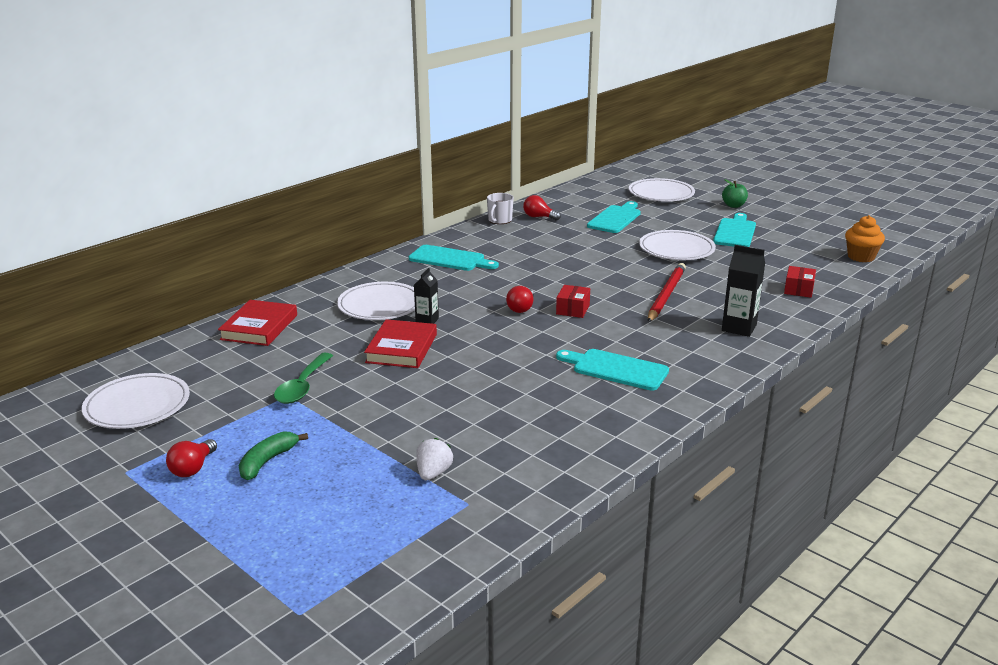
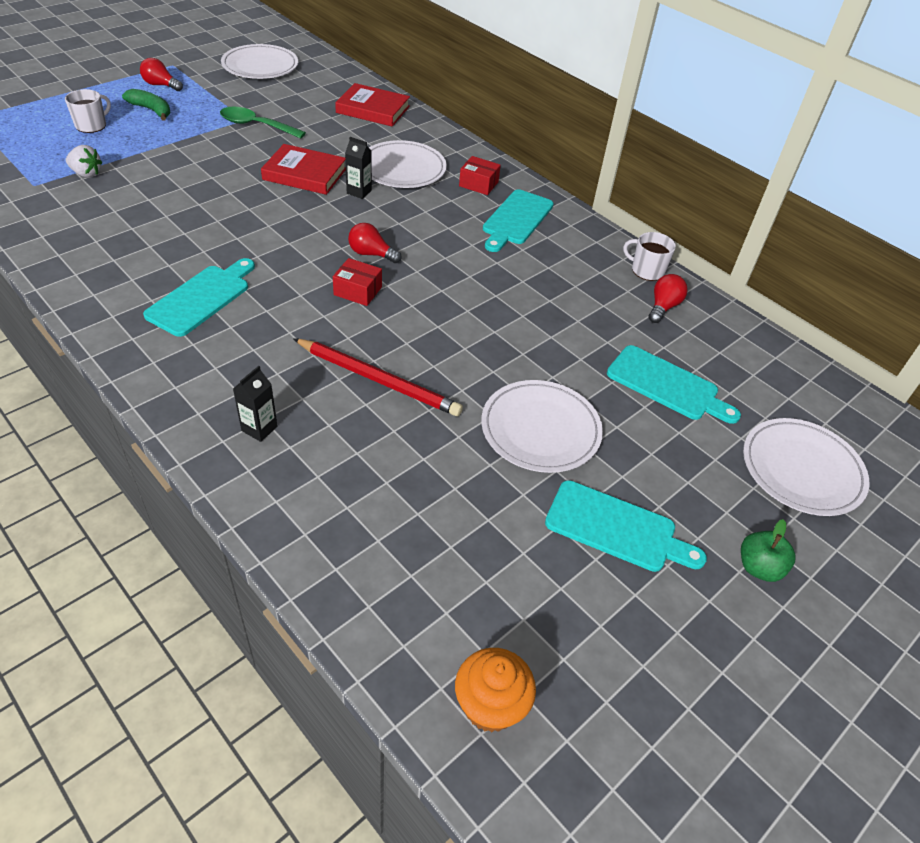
camera: 90 degrees right, 20 degrees up
(313, 497) = (92, 125): none -> white mug
(739, 328) = (259, 428): black carton -> black carton, size x0.63
(798, 289) = (363, 542): red box -> red box (478, 184)

